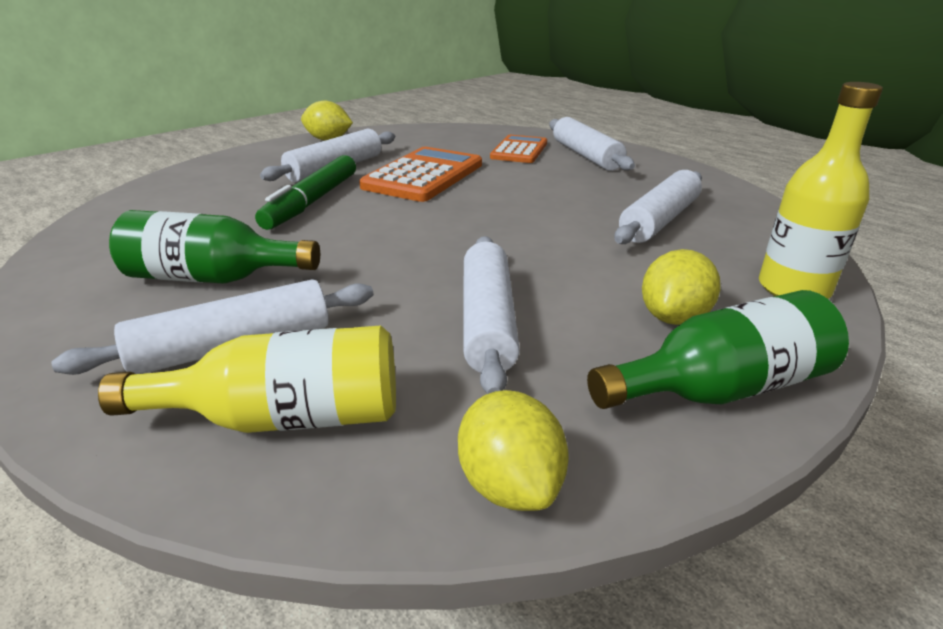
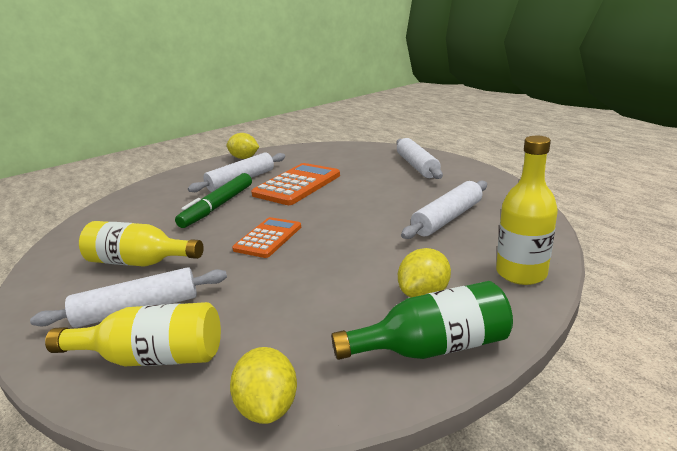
camera: 10 degrees right, 5 degrees down
(213, 278) = (140, 262): green bottle -> yellow bottle
(487, 321) = (298, 295): white rolling pin -> none
(519, 150) = (371, 163): orange calculator -> orange calculator (268, 238)

